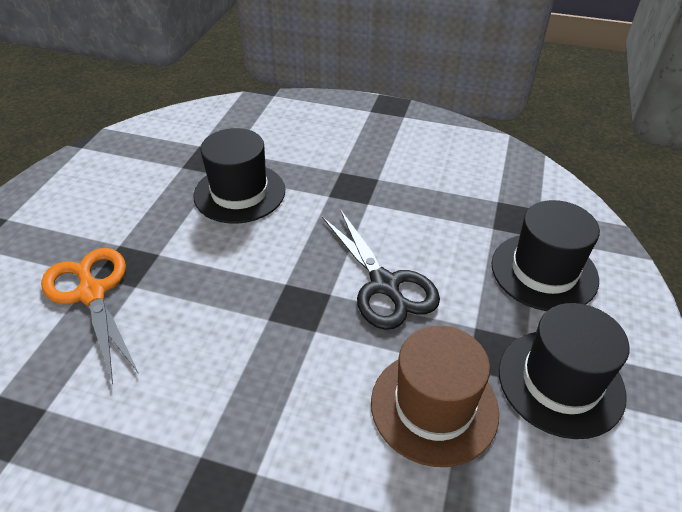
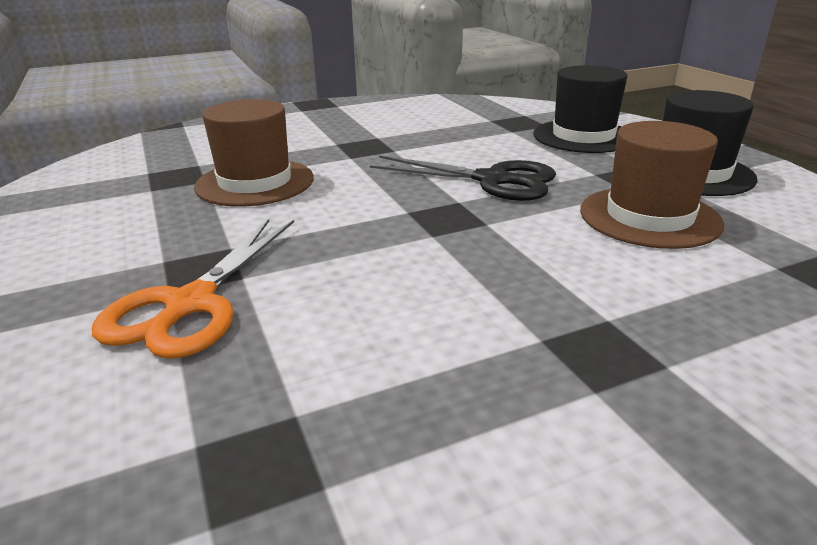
camera: 40 degrees left, 15 degrees down
(92, 293) = (190, 304): orange scissors -> orange scissors turned 90 degrees counterclockwise
(239, 193) = (255, 182): black hat -> brown hat

